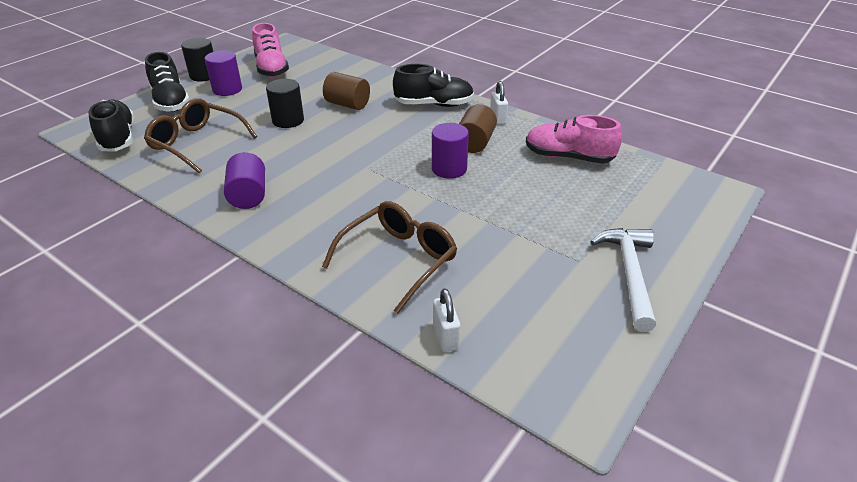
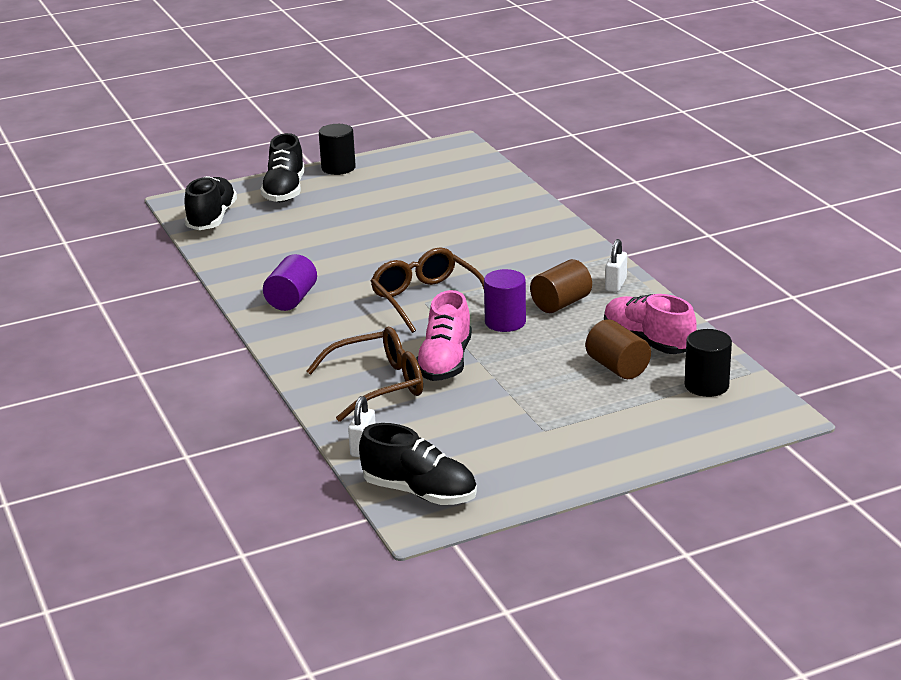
camera: 30 degrees right, 10 degrees down
(197, 143) = (280, 240): brown glasses -> brown glasses (426, 299)
(227, 89) = (350, 189): purple cylinder -> none
(271, 68) = (417, 174): pink shoe -> pink shoe (445, 362)
(288, 120) = (386, 236): black cylinder -> black cylinder (706, 385)
(347, 104) = (463, 233): brown cylinder -> brown cylinder (617, 367)
(434, 104) = (559, 253): black shoe -> black shoe (419, 492)
(629, 274) = (578, 452): white hammer -> none

